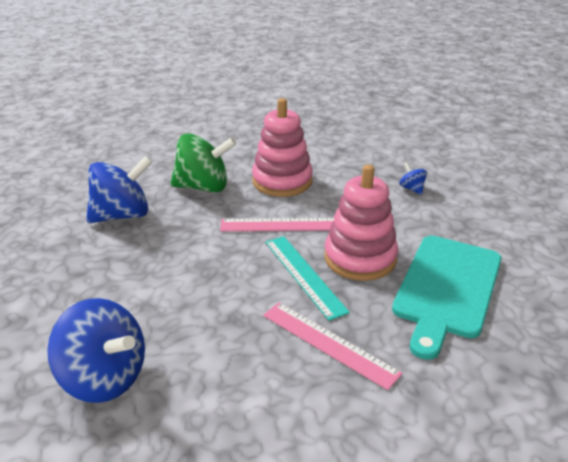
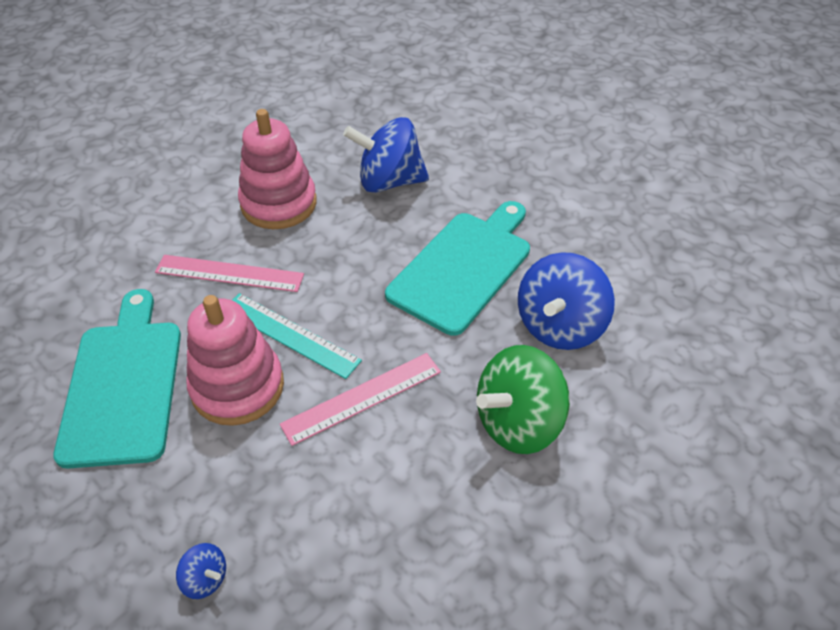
camera: 150 degrees right, 15 degrees up
(136, 270) = (463, 267): none -> turquoise cutting board
(282, 181) = (420, 493): pink stacking toy -> pink stacking toy (279, 203)

